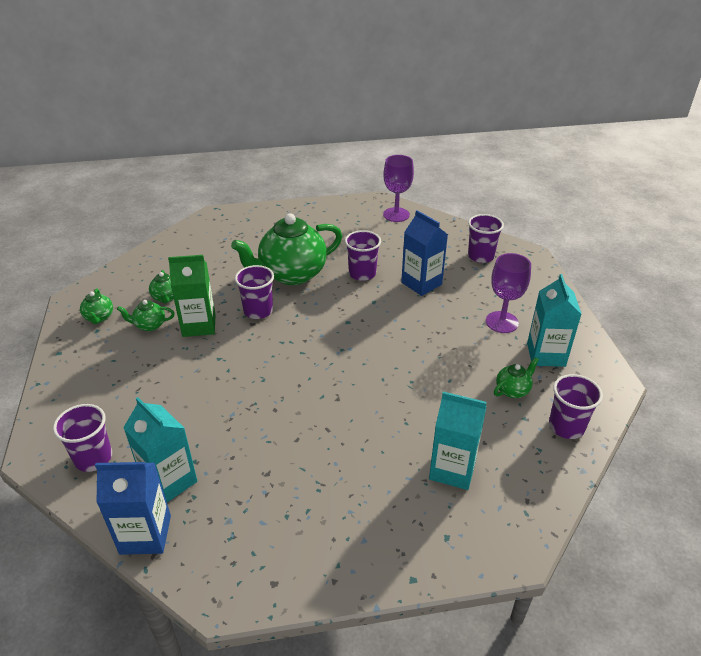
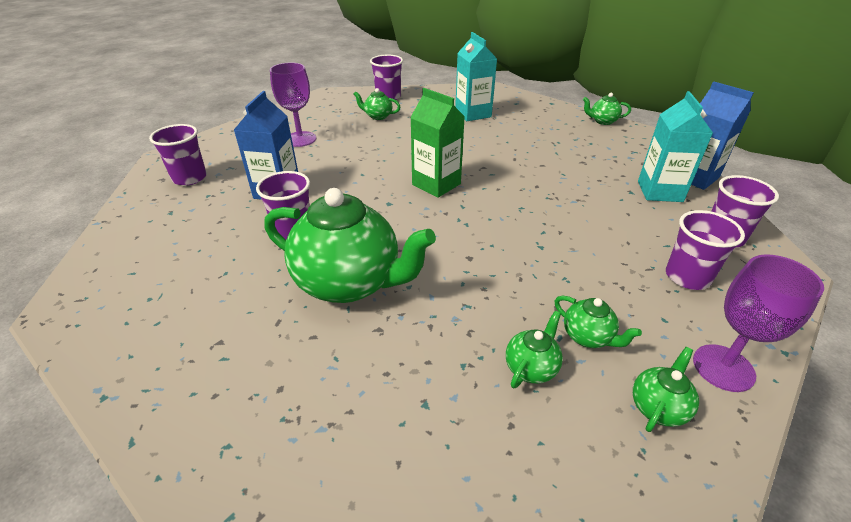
camera: 130 degrees left, 0 degrees up
(199, 325) = (526, 294): green carton -> green carton (436, 184)
(258, 311) = (445, 266): purple cup -> purple cup (687, 277)
(313, 583) = (602, 121): none -> green teapot
(396, 215) = (108, 271): purple goblet -> purple goblet (723, 368)
(546, 354) = (323, 116): turquoise carton -> none

